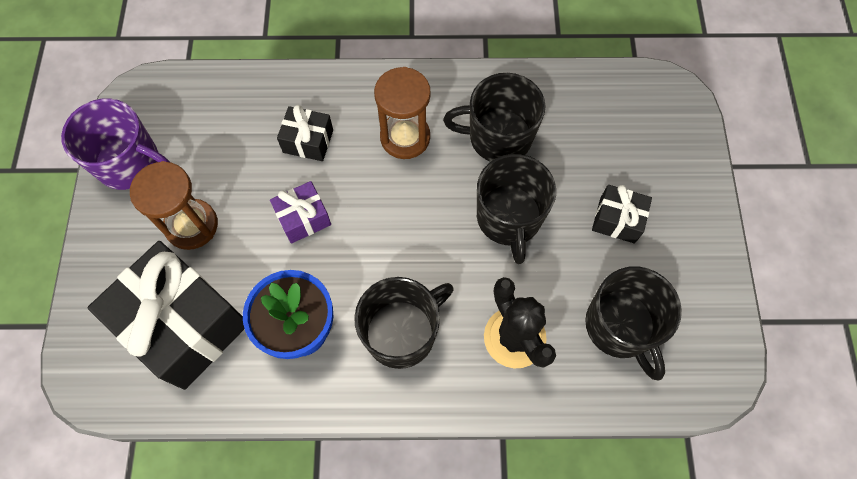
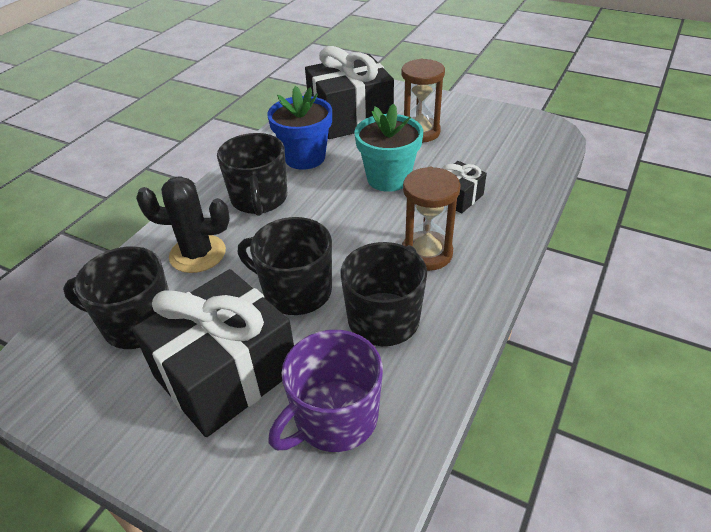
camera: 120 degrees right, 25 degrees down
(130, 163) = (489, 118): purple mug -> purple mug (334, 418)
(303, 218) = (388, 178): purple gift -> turquoise flower pot
(617, 220) = (226, 373): black gift -> black gift, size x2.12

